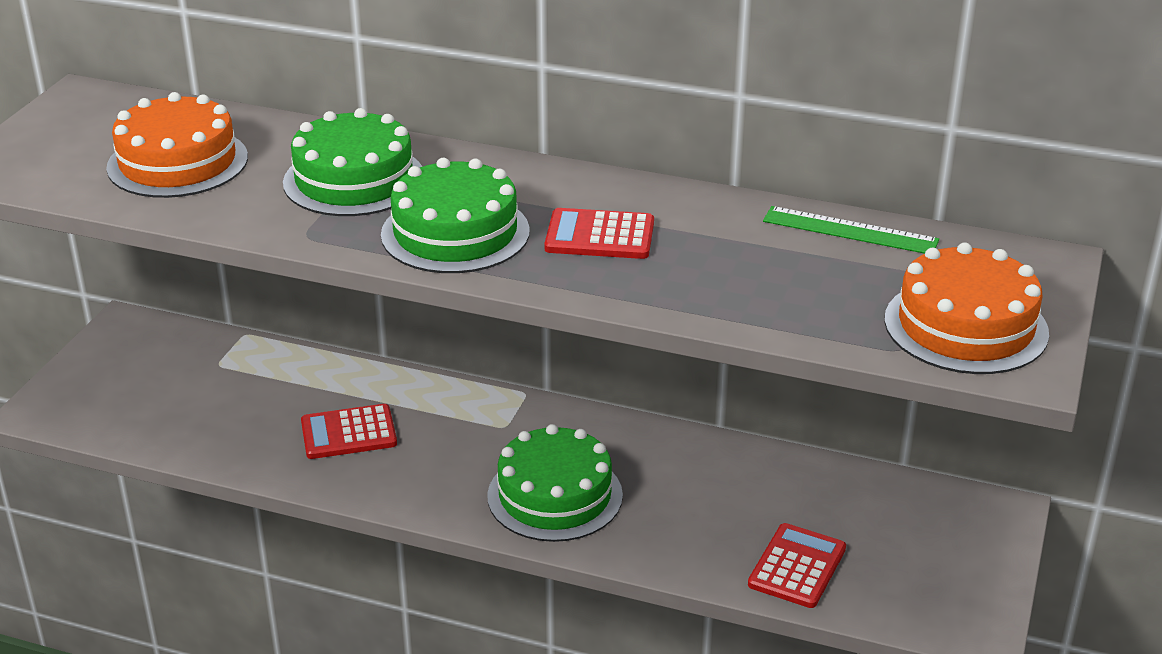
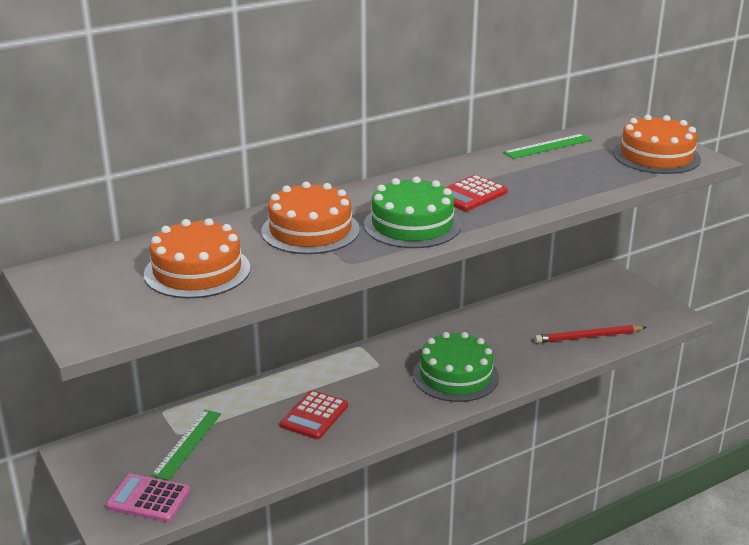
camera: 50 degrees left, 5 degrees down
(96, 406) = (148, 499): none -> pink calculator
(207, 379) = (187, 444): none -> green ruler
(354, 180) = (310, 230): green cake -> orange cake
(797, 566) = (588, 337): red calculator -> red pencil

